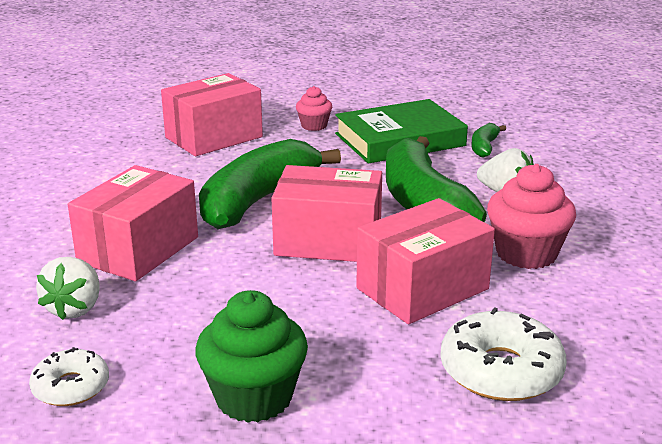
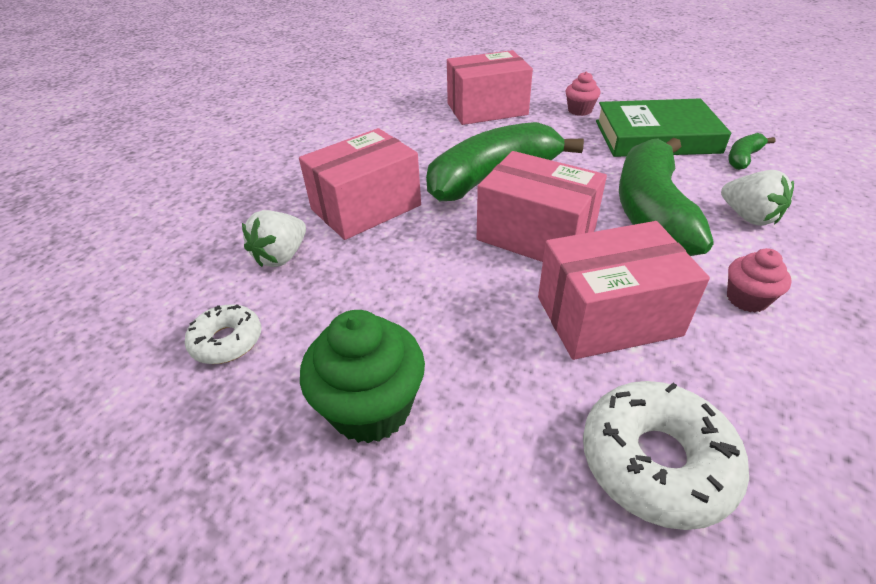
camera: 25 degrees right, 15 degrees up
(526, 254) = (747, 299): pink cupcake -> pink cupcake, size x0.56

